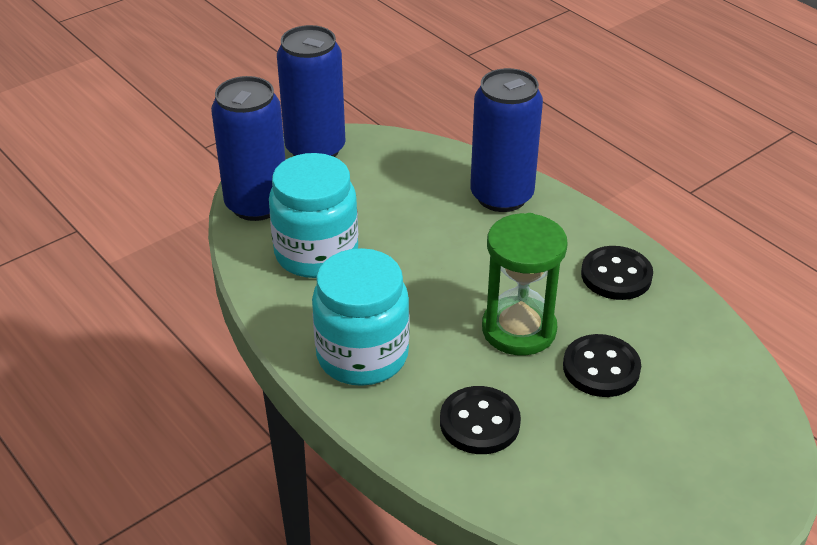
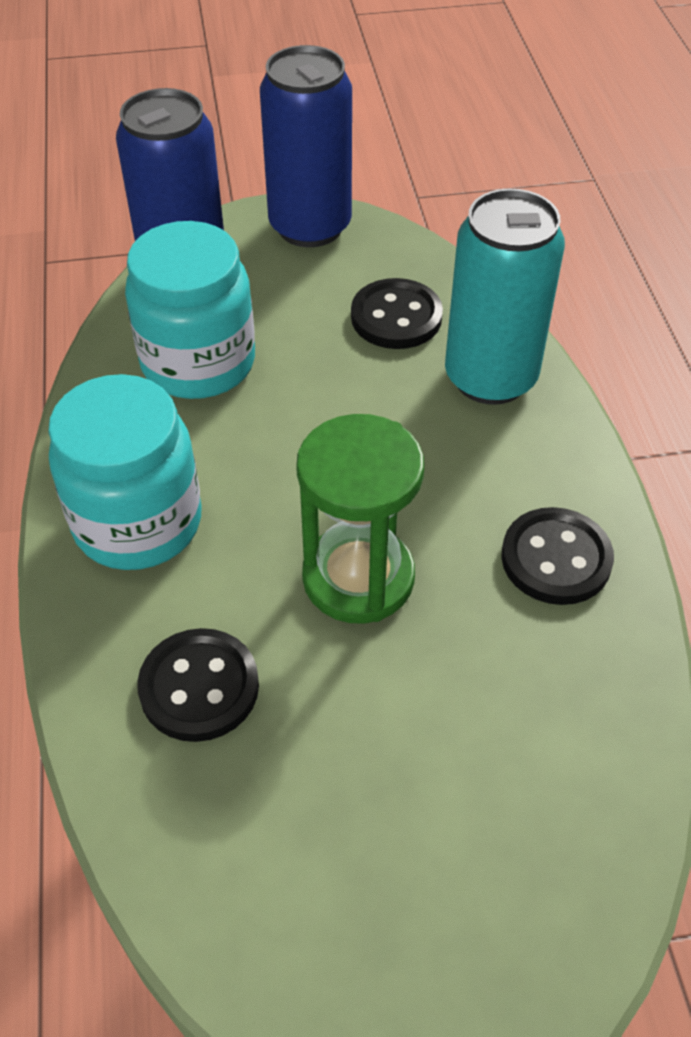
camera: 30 degrees right, 10 degrees up
(501, 196) = (490, 378): blue can -> turquoise can
(601, 368) = (422, 688): black button -> black button (396, 317)

